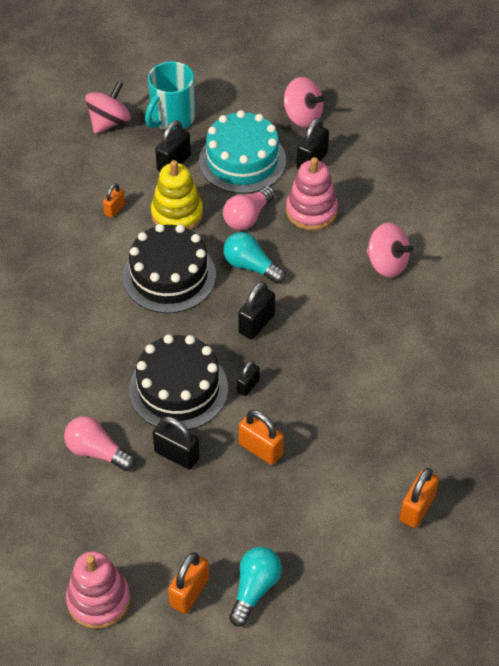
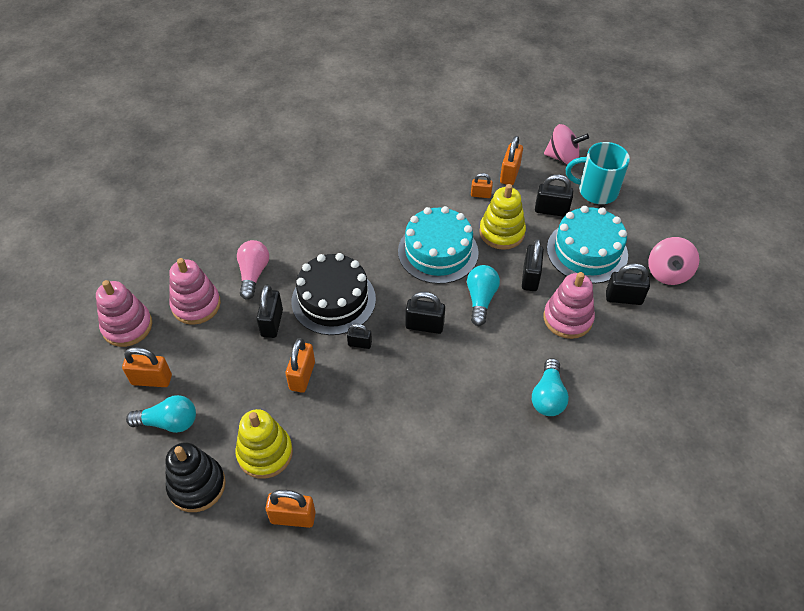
camera: 65 degrees right, 0 degrees up
(103, 174) = (509, 174): none -> orange padlock
(108, 521) = (196, 305): none -> pink stacking toy
(169, 276) = (438, 252): black cake -> turquoise cake
(247, 217) = (530, 278): pink light bulb -> black padlock
(336, 510) = (265, 453): none -> yellow stacking toy
(344, 582) = (197, 485): none -> black stacking toy
(387, 263) = (548, 396): pink spinning top -> turquoise light bulb

